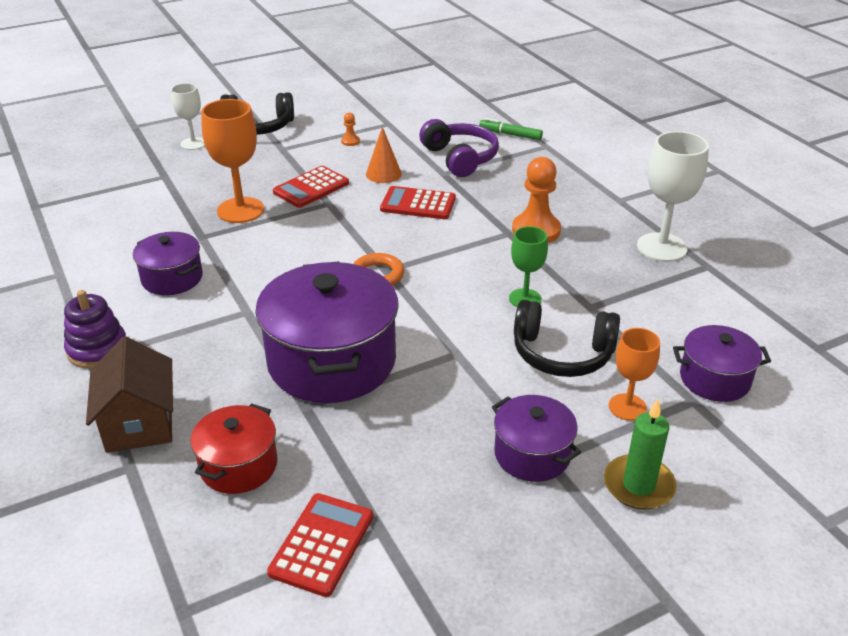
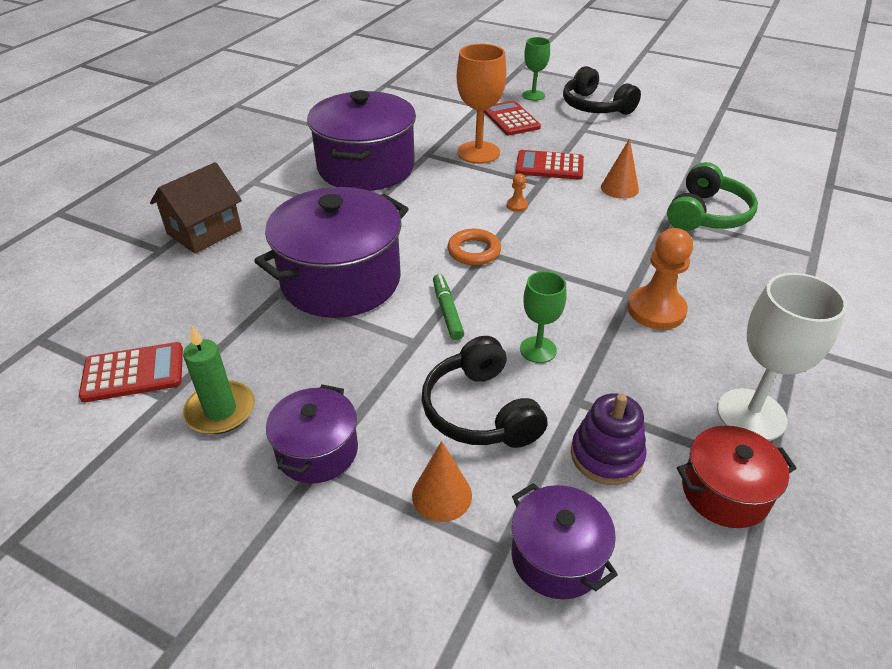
camera: 55 degrees right, 5 degrees up
(97, 349) = (263, 179): purple stacking toy -> purple stacking toy (606, 455)
(172, 278) = (366, 167): purple pot -> purple pot, size x1.88
(193, 144) = (533, 95): white goblet -> green goblet
(239, 465) = (191, 293): red pot -> red pot (725, 492)
(350, 141) = (641, 151): orange pawn -> orange pawn (517, 205)
(418, 204) = (601, 225): red calculator -> red calculator (511, 119)
(460, 158) = (706, 214): purple headphones -> green headphones
(510, 134) = (795, 224): green marker -> green marker (447, 311)
(627, 407) = (442, 495): orange goblet -> orange cone
(638, 485) = (329, 552): green candle -> green candle (220, 410)

